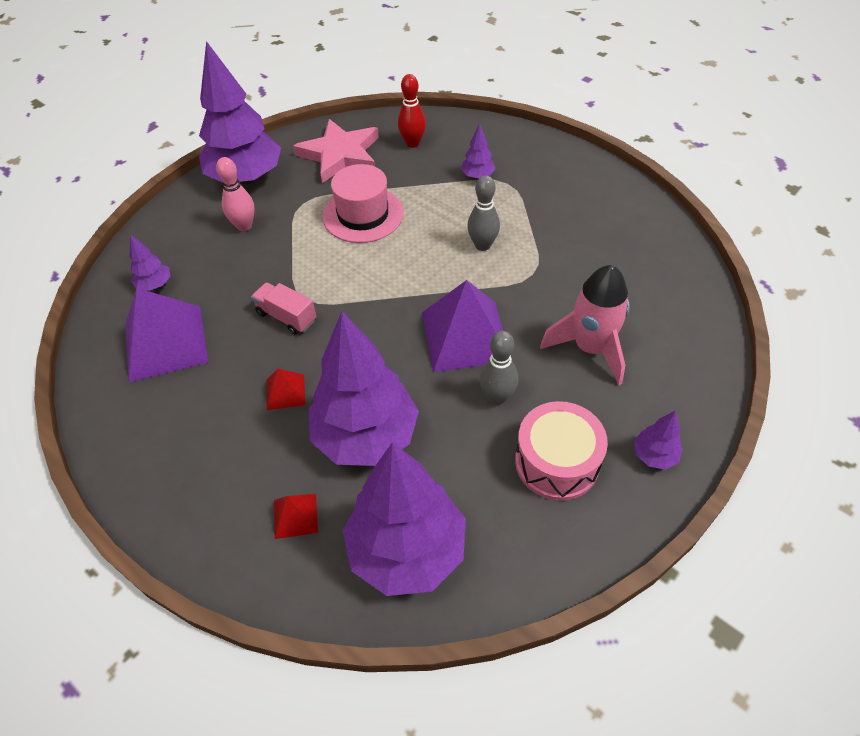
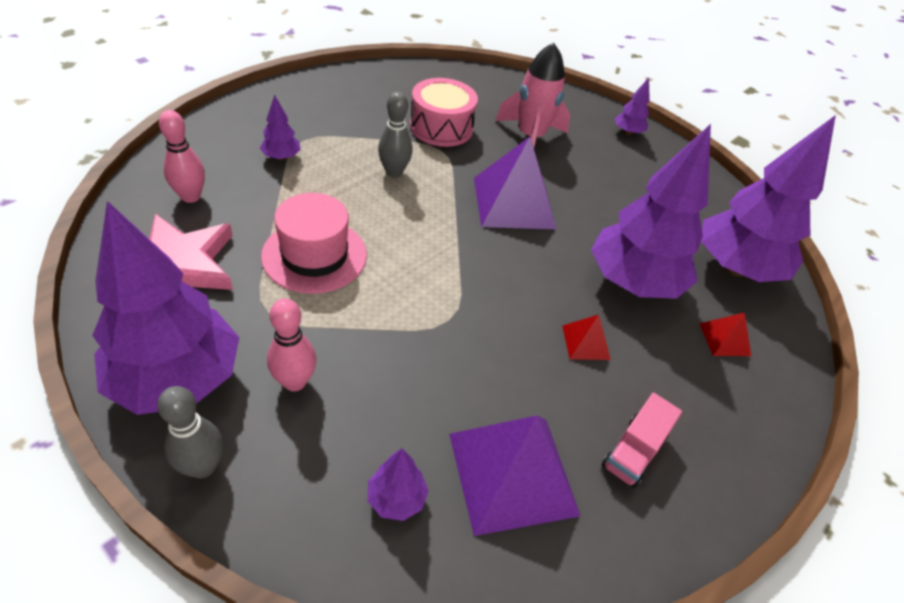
camera: 95 degrees left, 5 degrees down
(286, 317) = (477, 338): pink truck -> pink truck (633, 451)
(412, 143) = (191, 197): red bowling pin -> pink bowling pin
(497, 397) = (582, 195): grey bowling pin -> grey bowling pin (202, 466)
(557, 462) = (640, 176): pink drum -> pink drum (441, 127)

